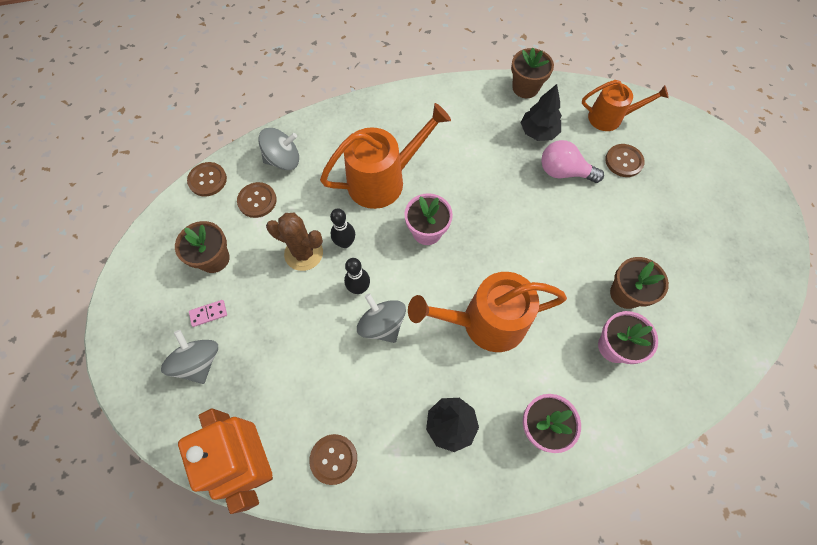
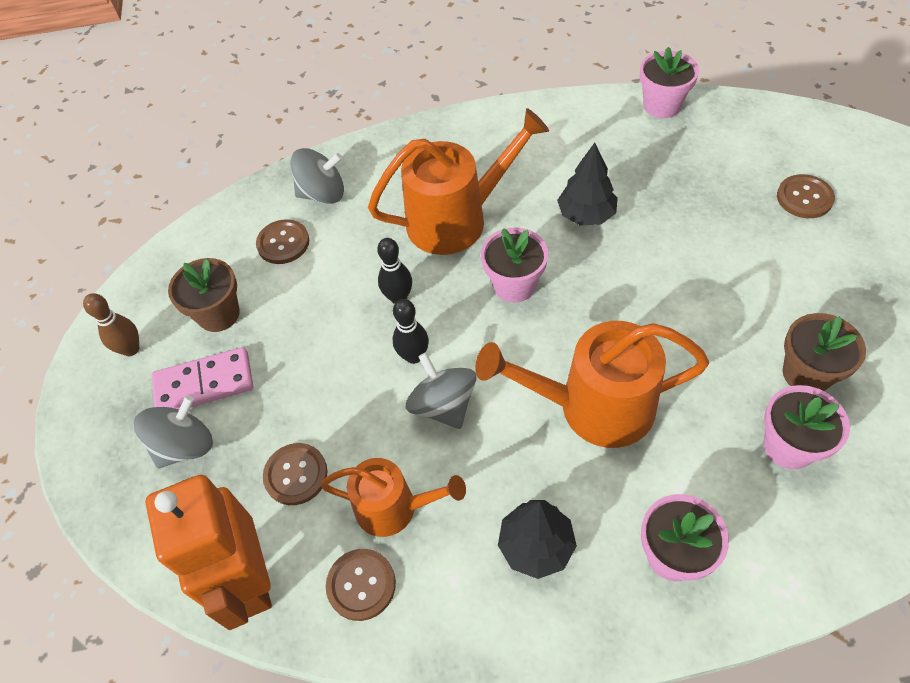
camera: 10 degrees right, 10 degrees down
(150, 288) = (131, 349): none -> brown bowling pin
(199, 362) = (185, 445): grey spinning top -> grey spinning top turned 60 degrees clockwise
(207, 180) = (220, 217): brown button -> brown button (296, 475)
(208, 313) = (204, 383): pink domino -> pink domino, size x1.98
(303, 253) = (340, 310): brown cactus -> none
(525, 88) = (662, 105): brown flower pot -> pink flower pot
(538, 132) = (679, 160): black tree -> black tree (586, 215)
(563, 172) = (714, 211): pink light bulb -> none
(609, 118) = (784, 142): orange watering can -> orange watering can (394, 508)

